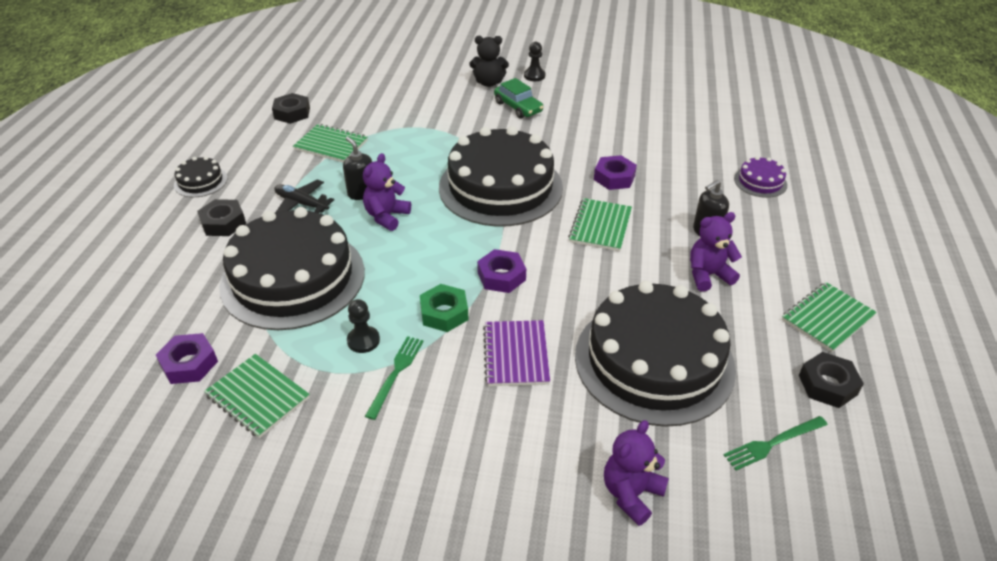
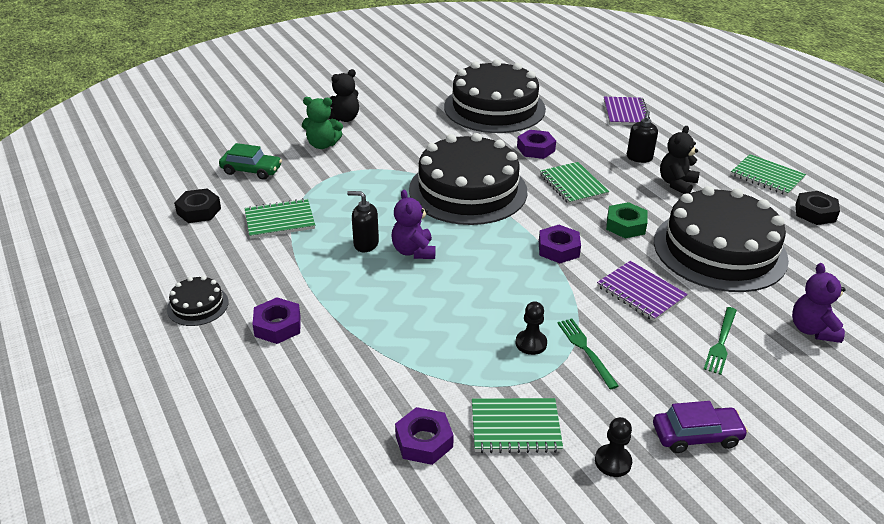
camera: 40 degrees left, 5 degrees down
(223, 223) = (277, 326): black nut -> purple nut
(293, 278) = (409, 333): black cake -> black cake (494, 108)
(301, 204) = (326, 276): black plane -> none
(374, 505) = (696, 436): none -> purple car
(442, 98) = (322, 145): none -> green teddy bear
(444, 313) = (557, 293): green nut -> green nut (625, 225)
(518, 107) = (395, 128): green car -> green car (251, 170)
(534, 76) = (373, 100): black pawn -> black pawn (613, 462)
(708, 275) = (676, 184): purple teddy bear -> black teddy bear
(760, 182) = (625, 113): purple cake -> purple notebook
(773, 443) = (834, 259): green fork -> green fork (721, 342)
(827, 318) = (767, 177): green notebook -> green notebook turned 60 degrees counterclockwise

